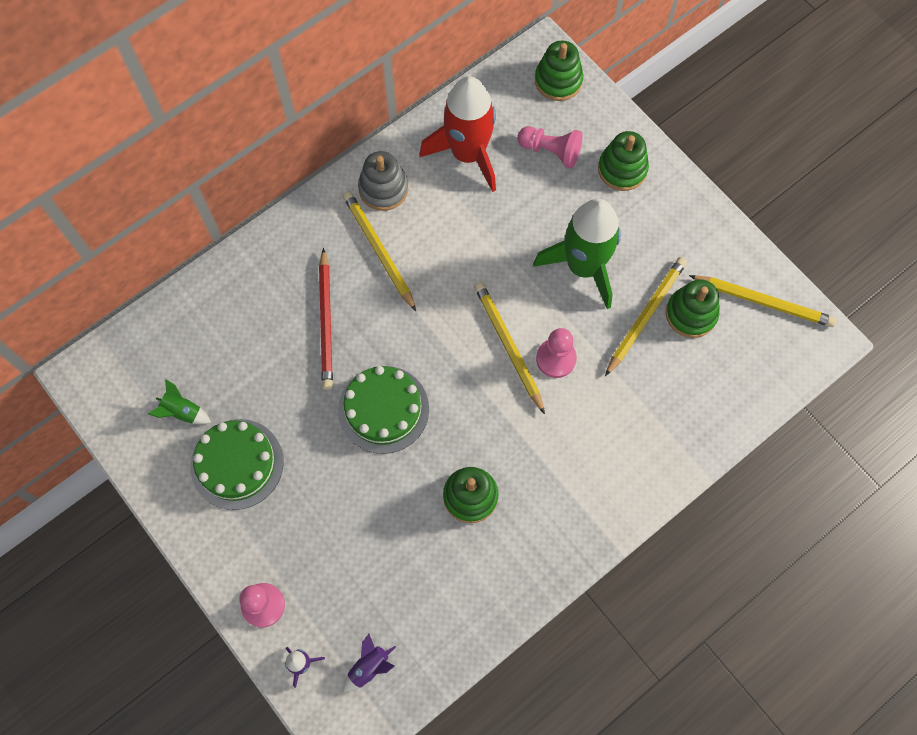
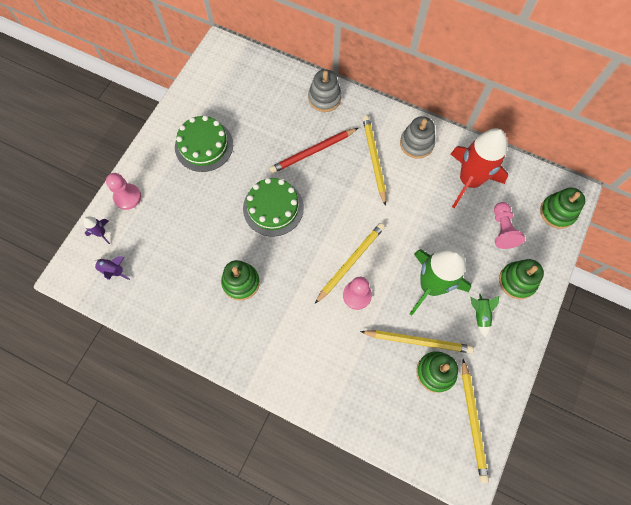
camera: 65 degrees right, 0 degrees up
(182, 412) = (222, 104): green rocket -> green rocket (480, 315)
(251, 270) = (324, 98): none -> grey stacking toy
(379, 250) = (374, 159): yellow pencil -> yellow pencil turned 45 degrees counterclockwise

